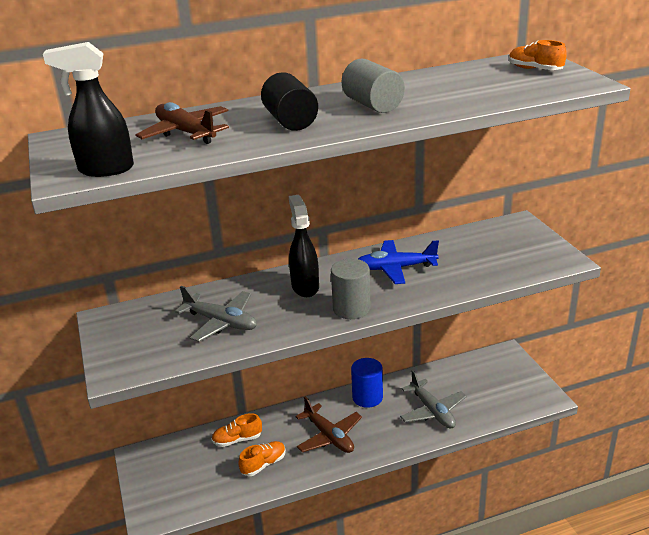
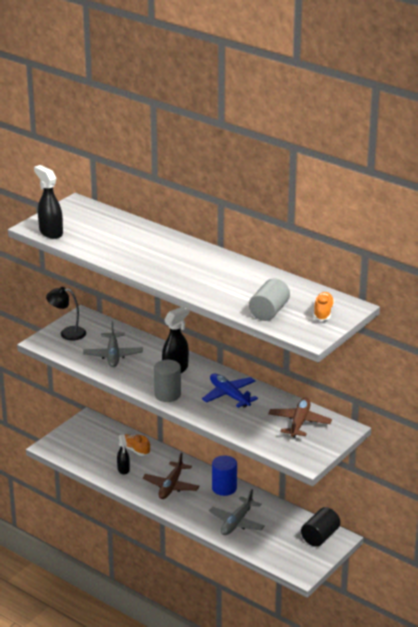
camera: 55 degrees right, 0 degrees up
(125, 343) = (67, 333): none -> black lamp
(186, 133) = (112, 235): brown plane -> brown plane (299, 422)
(263, 464) = (123, 469): orange shoe -> black spray bottle
(290, 121) = (155, 258): black cylinder -> black cylinder (320, 536)
(372, 105) = (203, 275): grey cylinder -> grey cylinder (269, 311)

